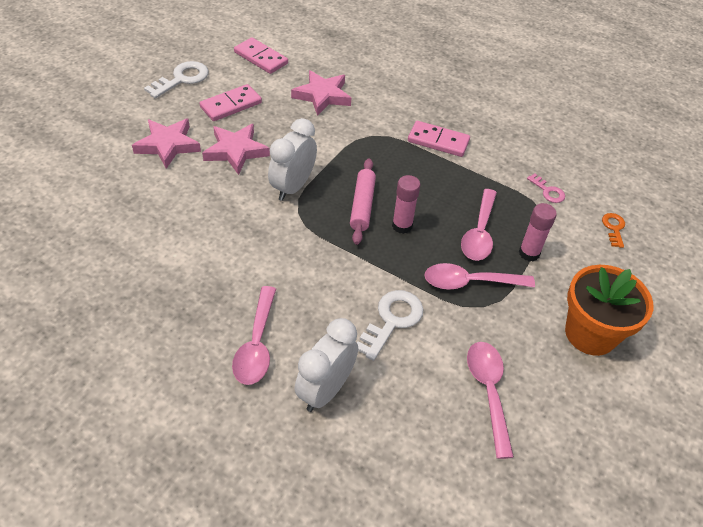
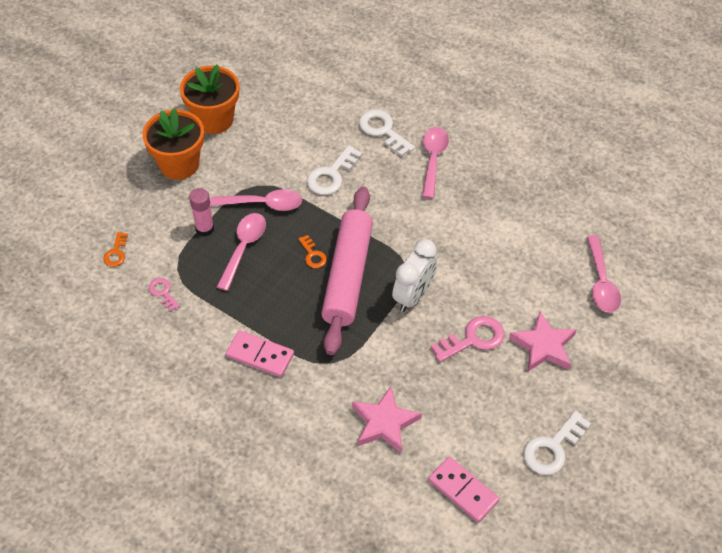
camera: 175 degrees left, 5 degrees up
(231, 105) = (488, 405): pink domino -> none
(236, 151) = (473, 339): pink star -> pink key
(325, 390) = (383, 130): white clock -> white key
(362, 206) = (347, 275): pink rolling pin -> pink rolling pin, size x1.85
(402, 226) = (313, 255): pink glue stick -> orange key
(488, 392) = (269, 128): pink spoon -> pink spoon (601, 282)
(570, 405) = (214, 119): none -> orange flower pot

